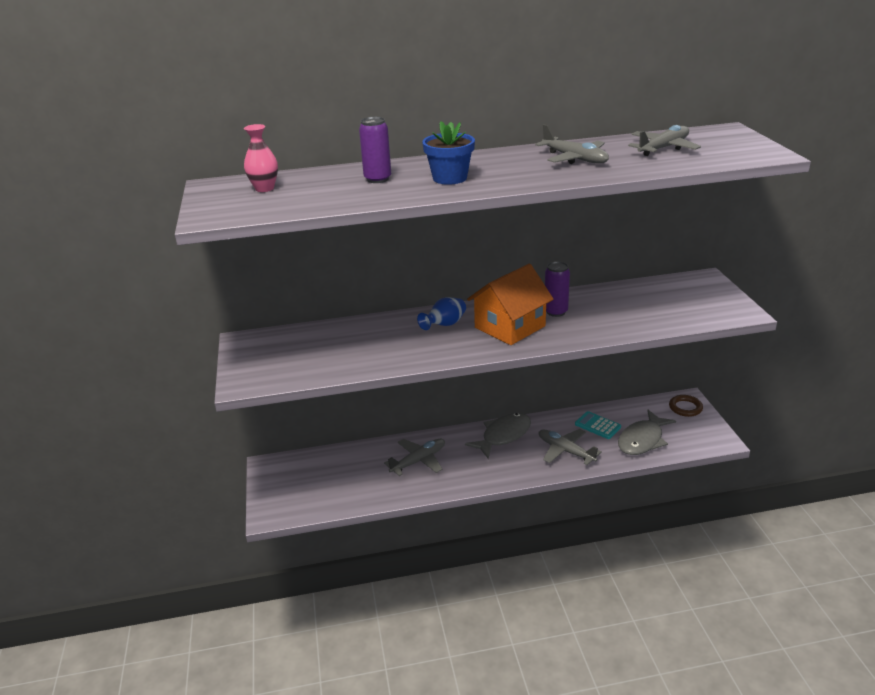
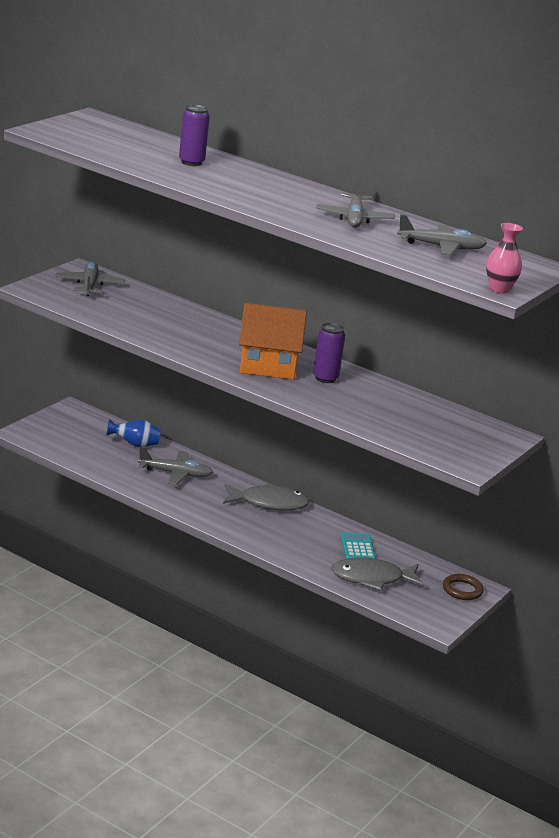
camera: 40 degrees right, 5 degrees down
(264, 188) = (114, 133): pink vase -> pink vase (499, 289)
(444, 325) = (227, 337): blue vase -> blue vase (135, 444)
(450, 178) = (234, 184): blue flower pot -> none
(565, 451) = (294, 542): grey plane -> grey plane (89, 285)

